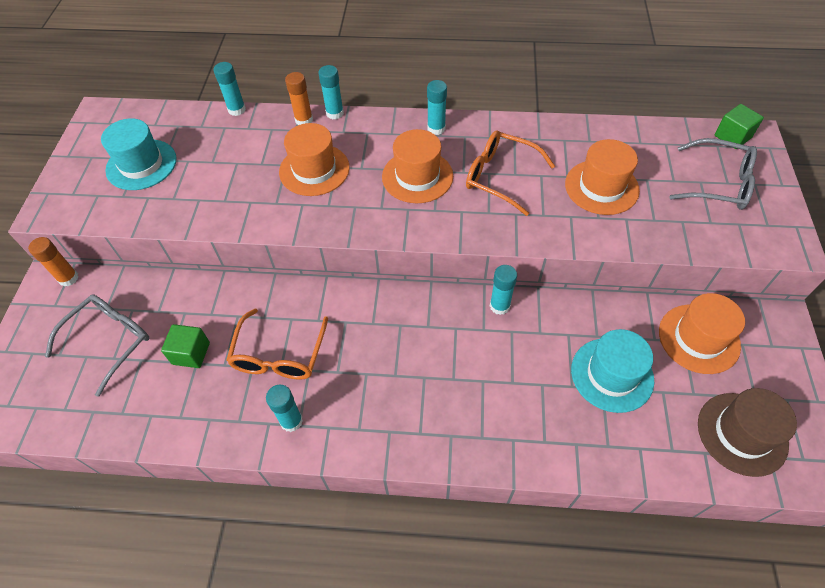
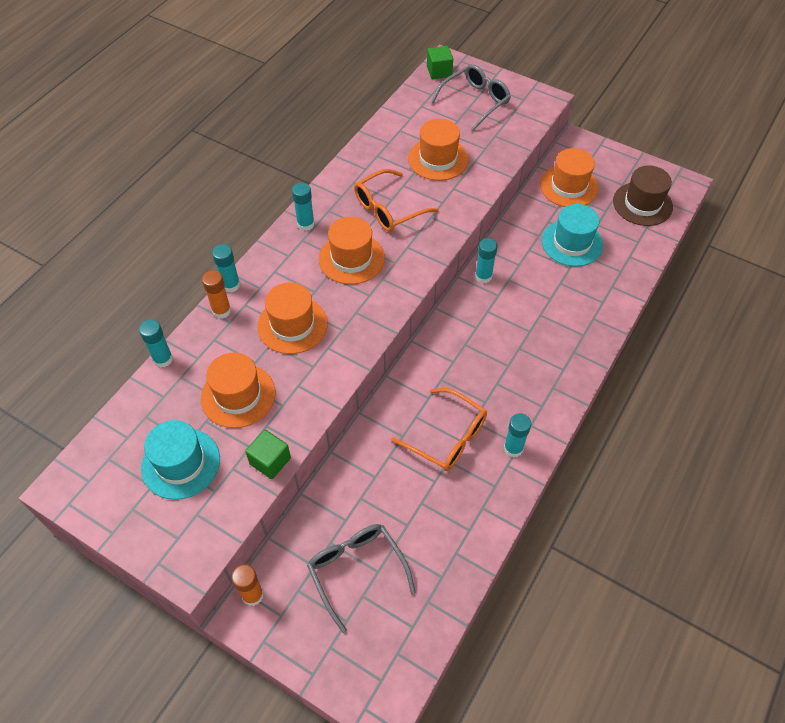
camera: 65 degrees left, 0 degrees up
(191, 353) = (409, 504): green cube -> green cube (270, 461)
(221, 168) = (238, 395): none -> orange hat

